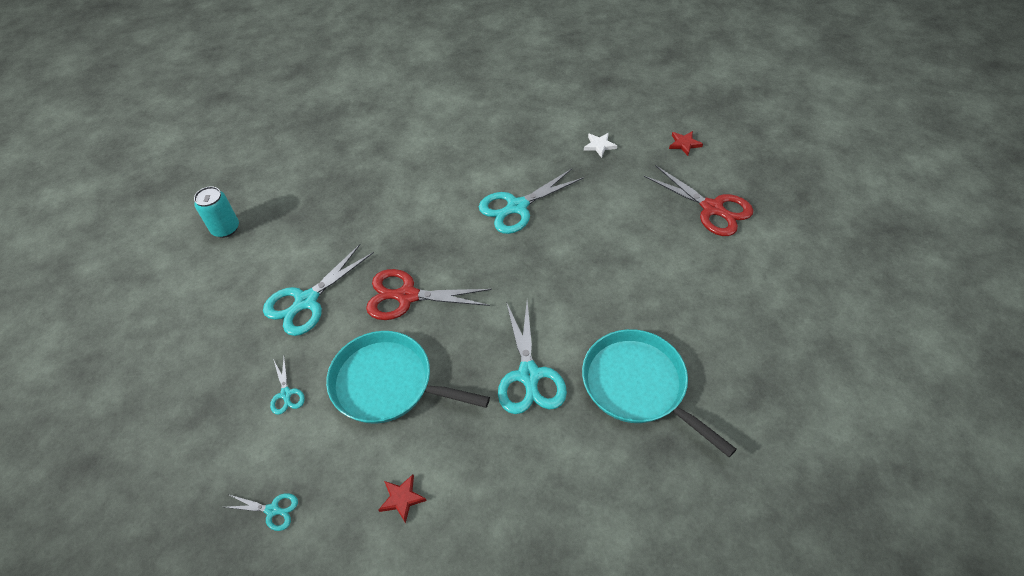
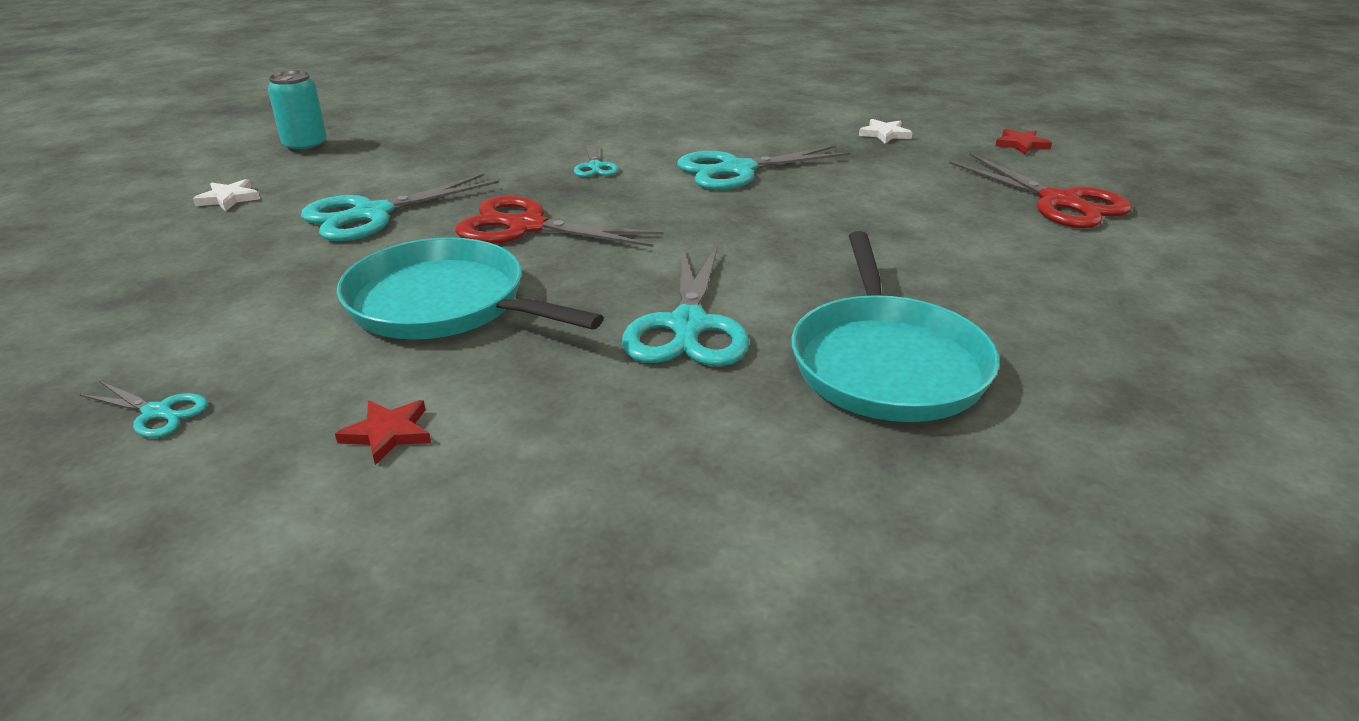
camera: 10 degrees right, 20 degrees down
(205, 301) = (229, 198): none -> white star
(286, 394) = (276, 294): turquoise scissors -> turquoise scissors (595, 167)
(638, 385) = (886, 363): turquoise pan -> turquoise pan turned 150 degrees counterclockwise

